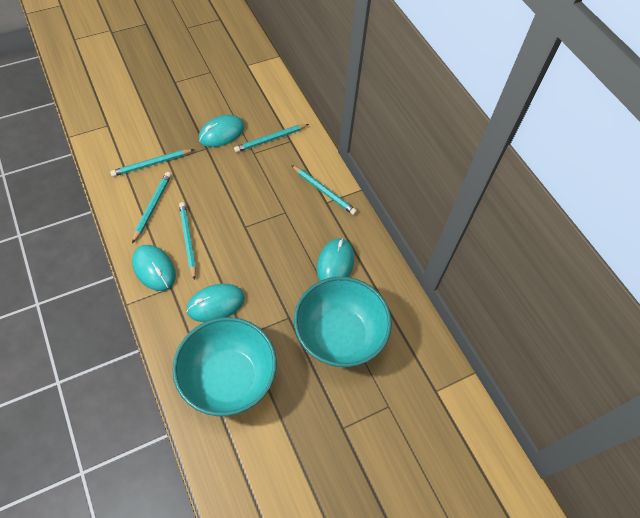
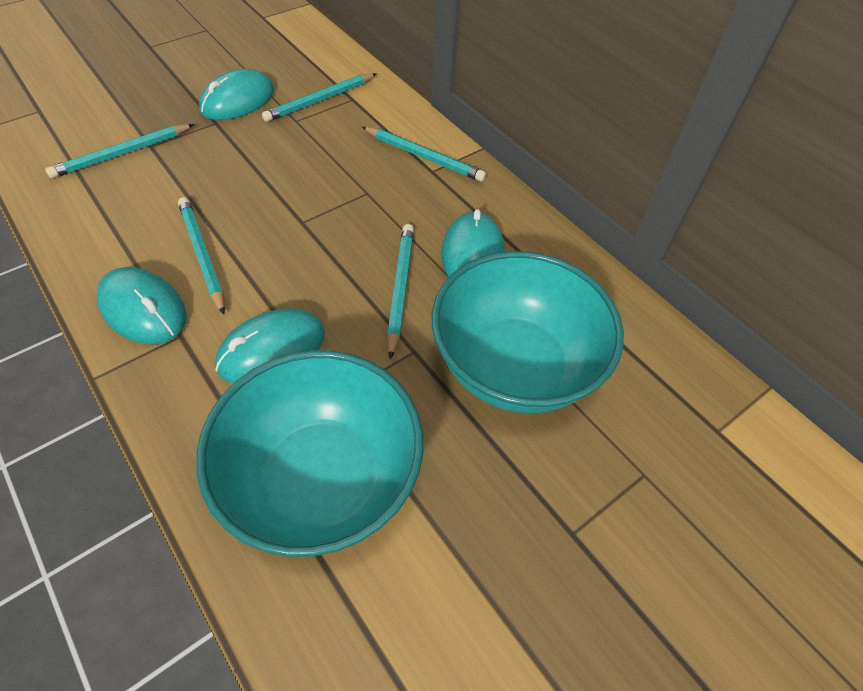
camera: 10 degrees left, 5 degrees down
(152, 207) = (130, 214): turquoise pencil -> turquoise pencil (400, 288)

